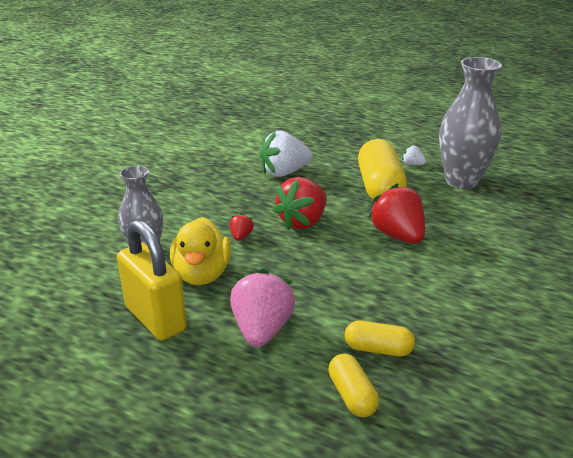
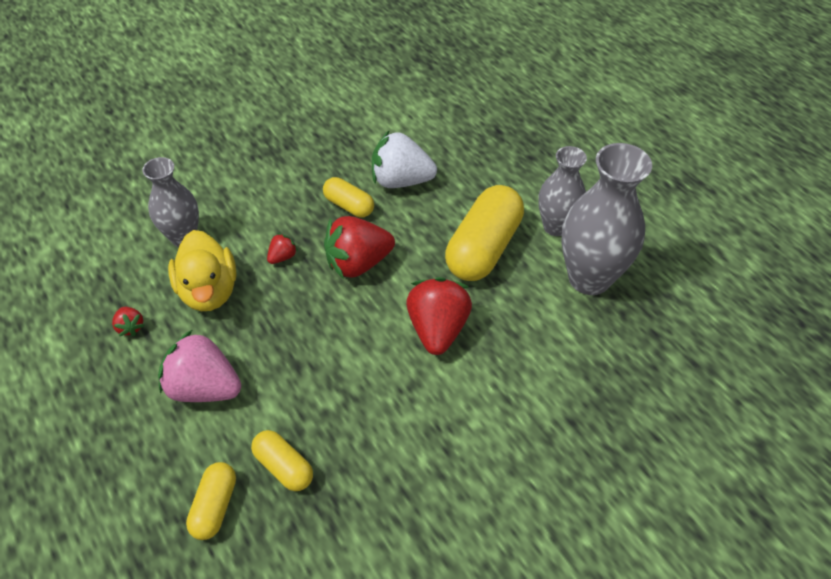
camera: 30 degrees right, 20 degrees up
(155, 318) = (130, 327): yellow padlock -> red strawberry
(202, 274) = (209, 291): yellow duck -> yellow duck turned 45 degrees counterclockwise
(261, 195) = (349, 206): none -> yellow capsule
(262, 330) = (204, 387): pink strawberry -> pink strawberry turned 105 degrees counterclockwise
(412, 164) = (555, 226): white strawberry -> grey vase

